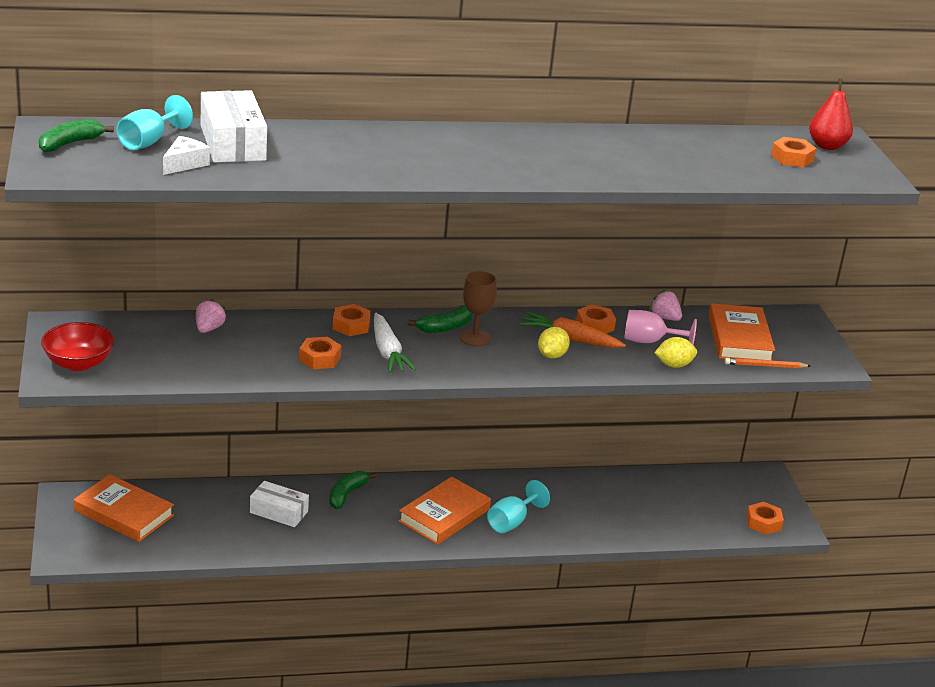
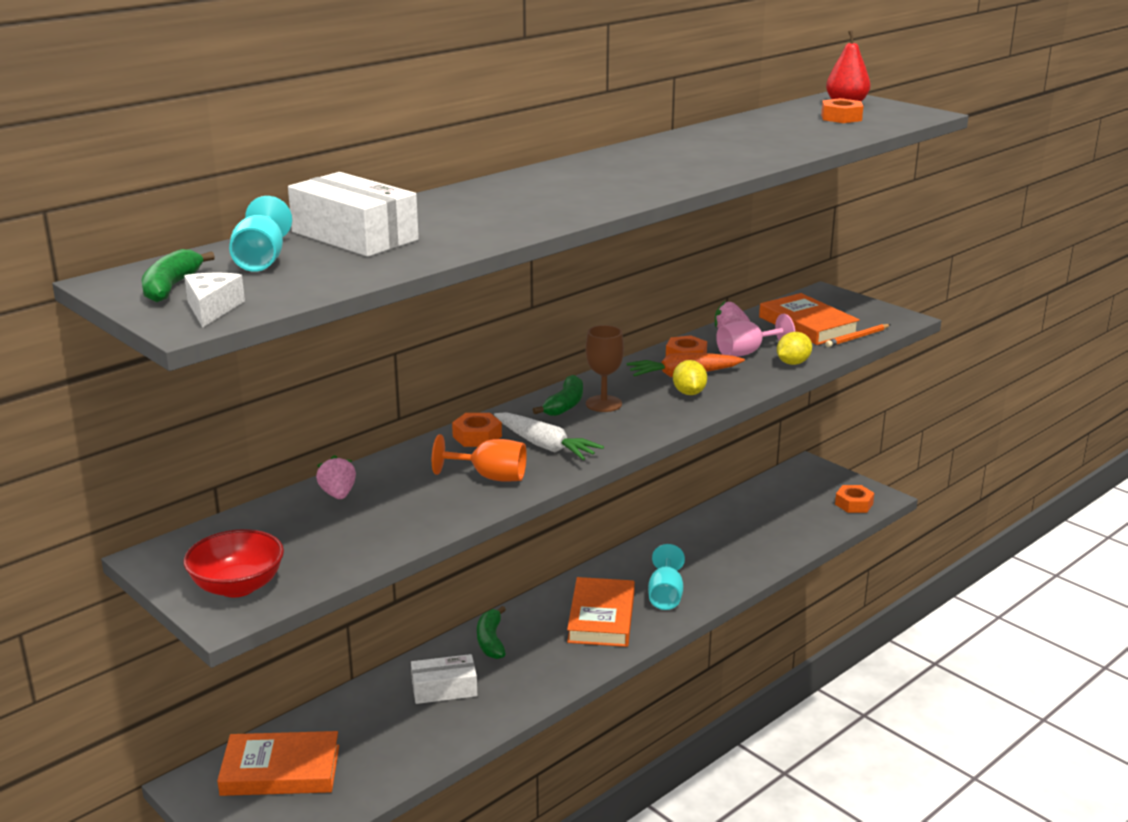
camera: 30 degrees left, 5 degrees down
(185, 164) = (339, 266): white cheese -> white cheese (212, 309)
(319, 358) = (490, 477): orange nut -> orange goblet

